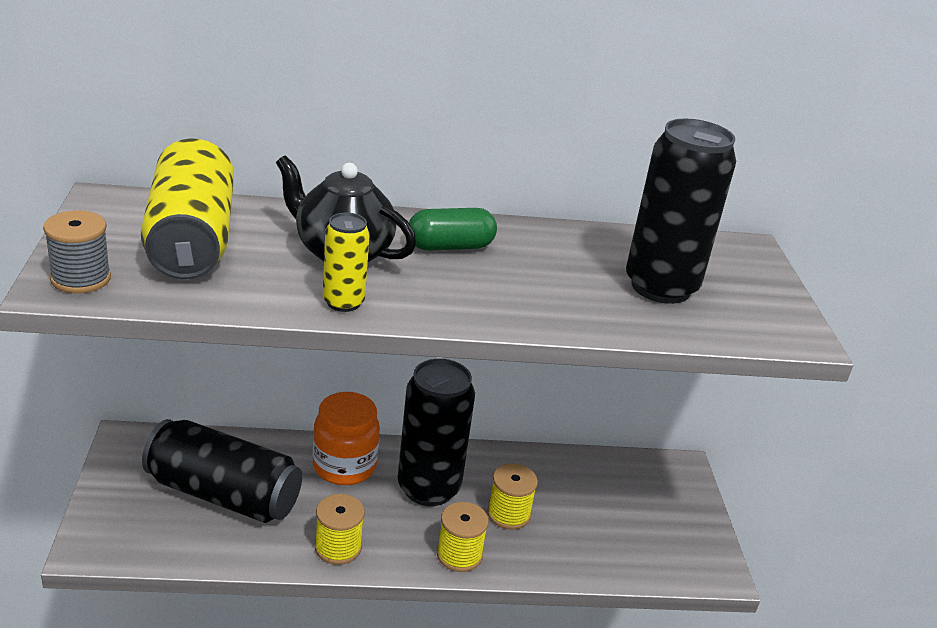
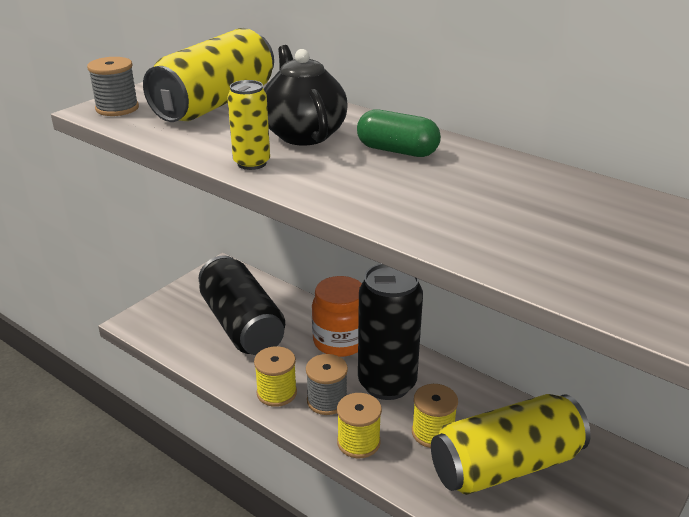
camera: 45 degrees right, 0 degrees up
(393, 531) = (327, 401): none -> grey spool
(586, 512) = (506, 465): none -> yellow can
(660, 287) = (559, 231): black can -> none

